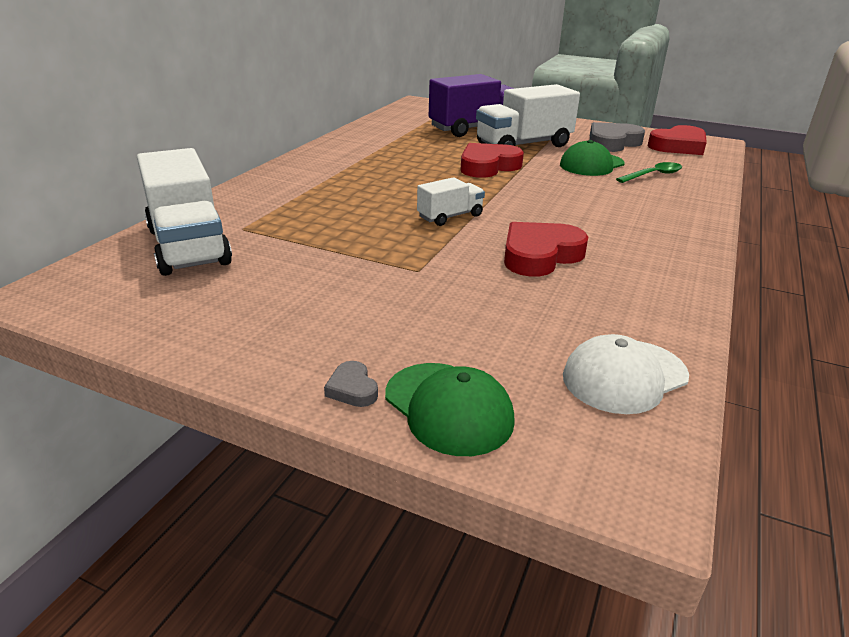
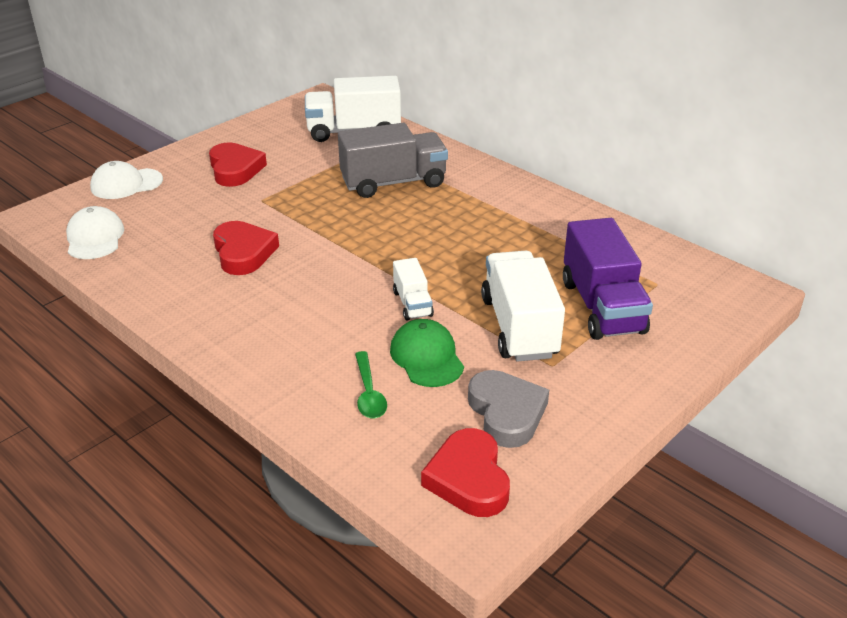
camera: 110 degrees right, 5 degrees up
(329, 205) = (393, 182): none -> grey truck
(352, 389) = (164, 164): grey heart -> none
(448, 408) = (126, 184): green cap -> white cap
(450, 216) = (338, 230): white truck -> white truck (412, 303)
(488, 166) = (452, 280): red heart -> red heart (235, 169)

